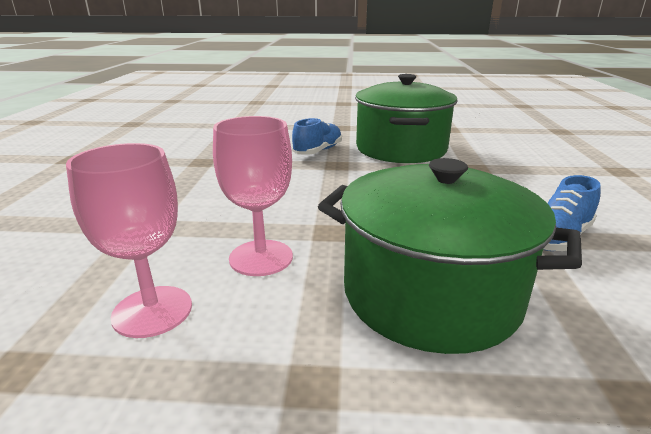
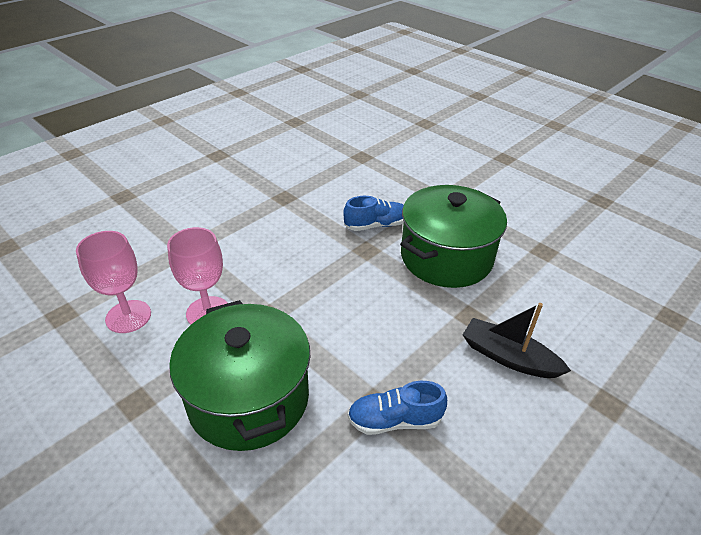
camera: 40 degrees right, 15 degrees up
(537, 175) = (508, 357): none -> black boat

